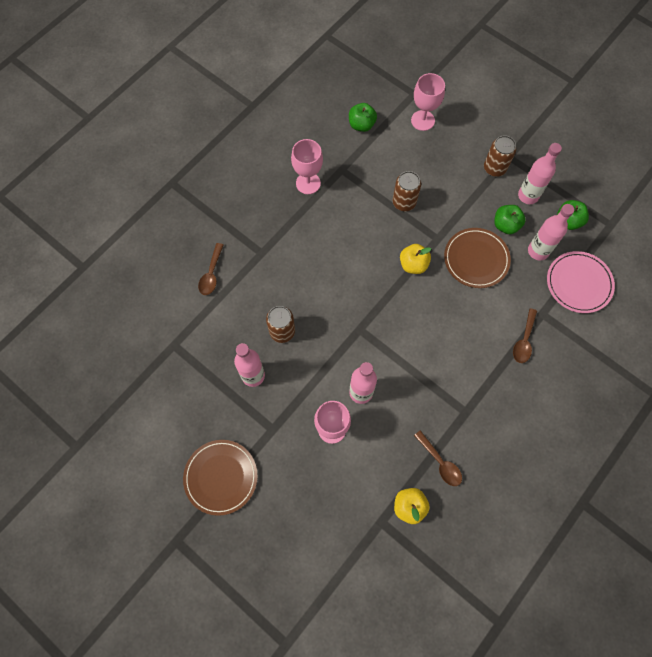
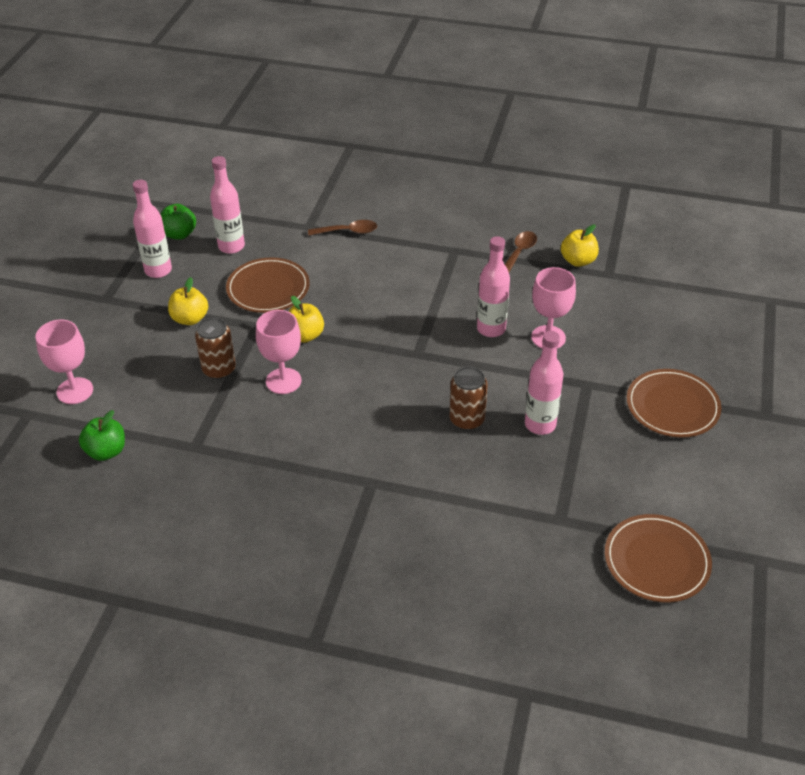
camera: 115 degrees left, 25 degrees down
(113, 383) = (656, 561): none -> brown plate
(211, 274) = (436, 523): brown spoon -> none
(308, 183) = (234, 474): pink goblet -> pink goblet (283, 381)
(464, 200) = (190, 319): none -> yellow apple
(494, 168) = (129, 306): brown can -> none
(506, 225) = (209, 277): green apple -> none
(579, 283) = (256, 211): pink plate -> none

